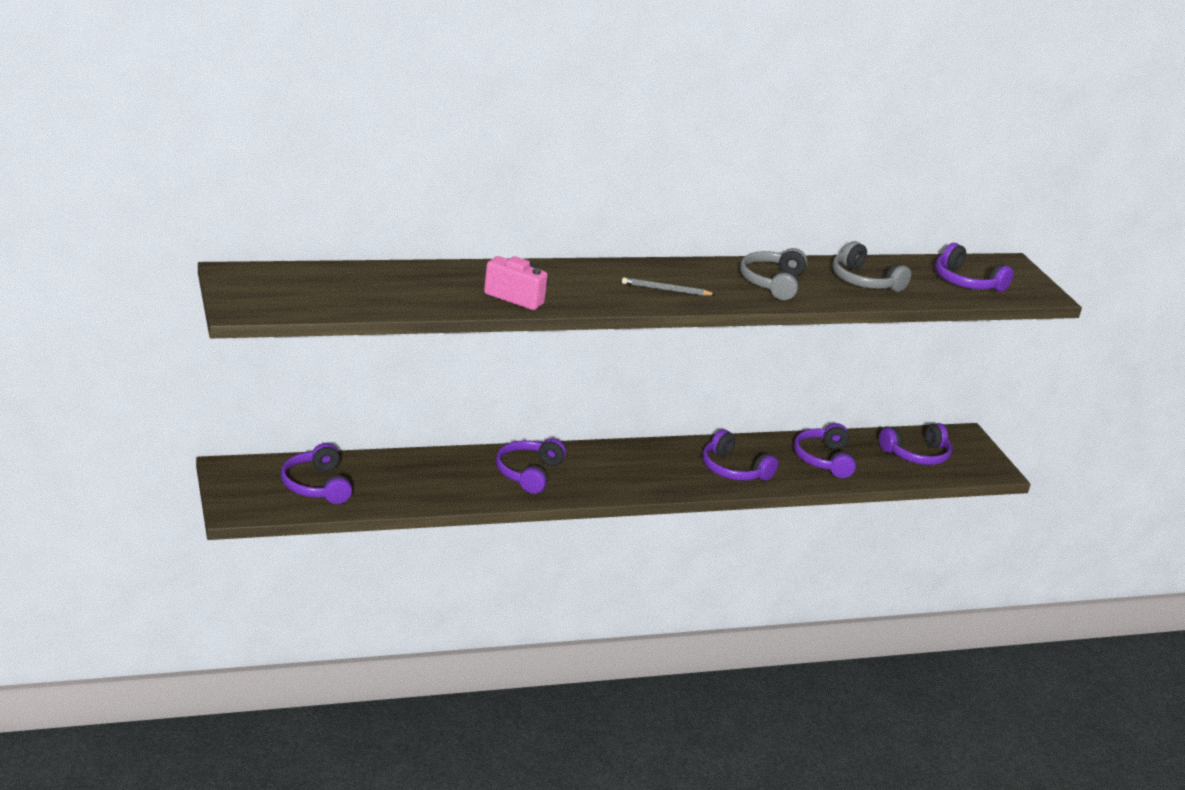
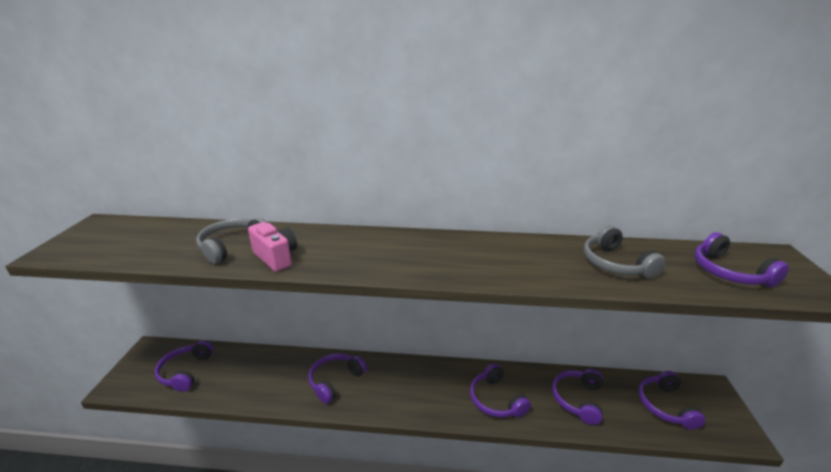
camera: 25 degrees right, 0 degrees up
(666, 290) = (414, 259): grey pencil -> none
(772, 283) = (520, 259): grey headphones -> grey headphones (232, 246)
(917, 455) = (665, 406): purple headphones -> purple headphones turned 90 degrees clockwise

